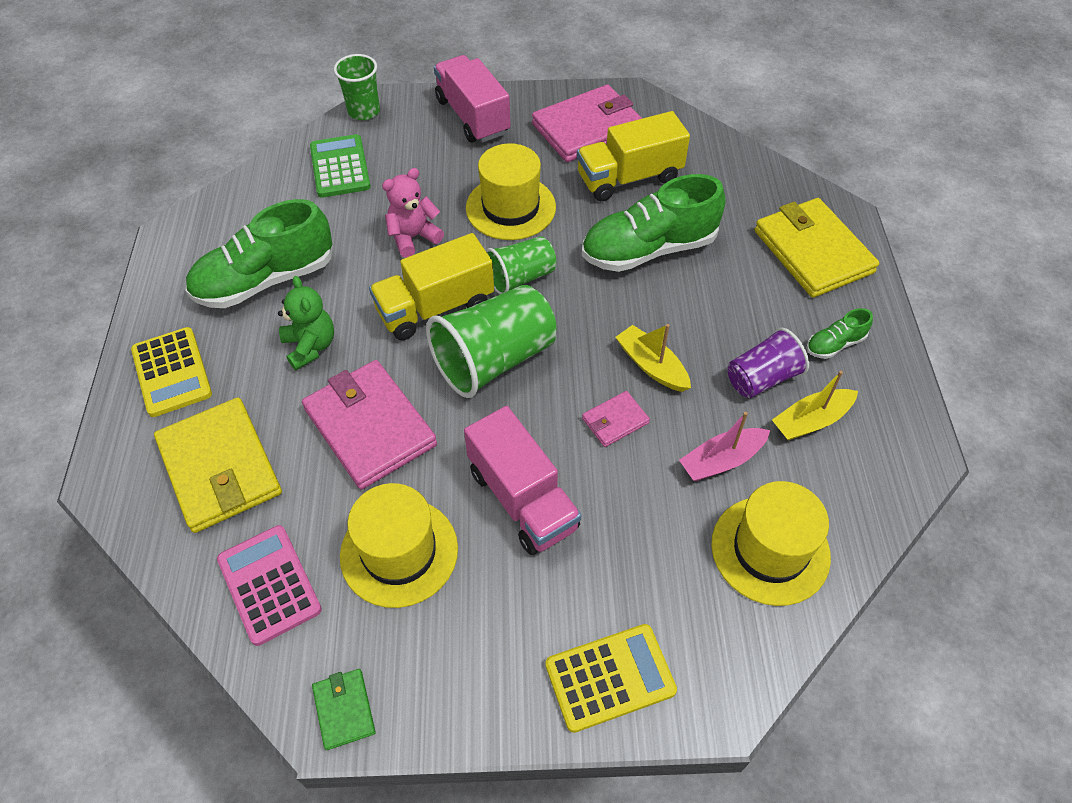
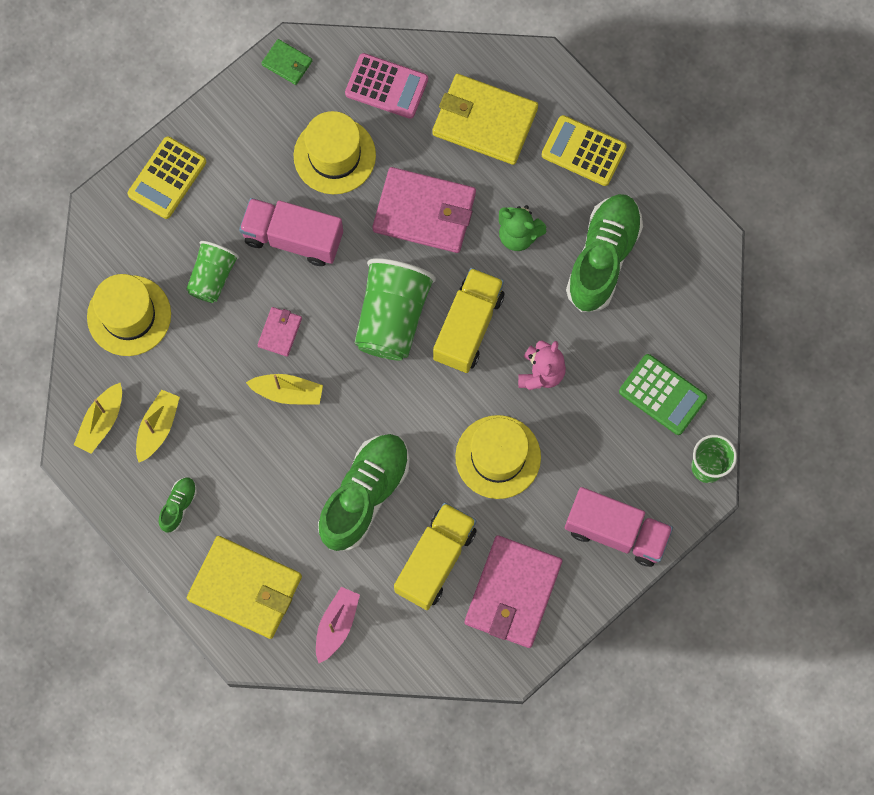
camera: 140 degrees right, 20 degrees up
(520, 278) = (433, 397): green cup -> green cup (212, 277)
(721, 460) = (195, 354): pink boat -> pink boat (336, 625)
(761, 378) = (210, 438): purple cup -> none
(872, 465) = (102, 422): none -> yellow boat

